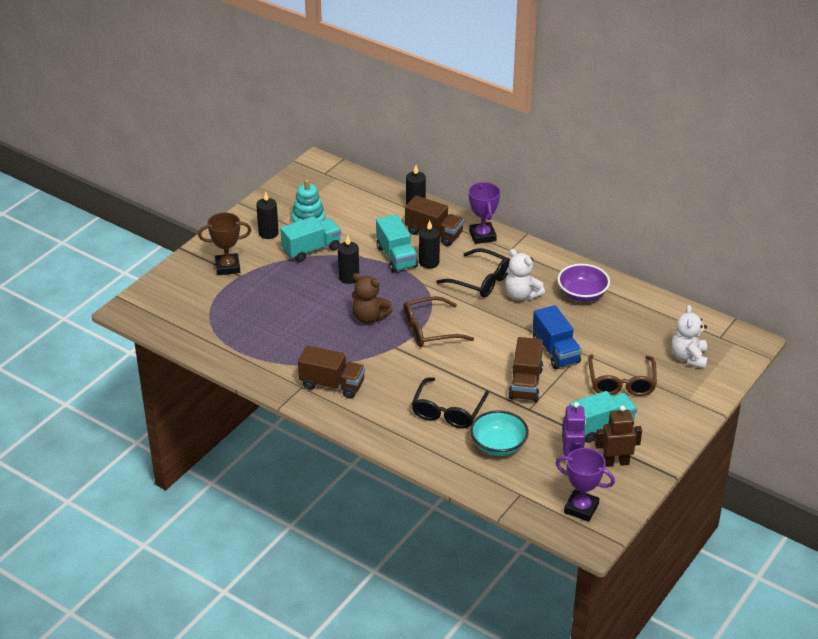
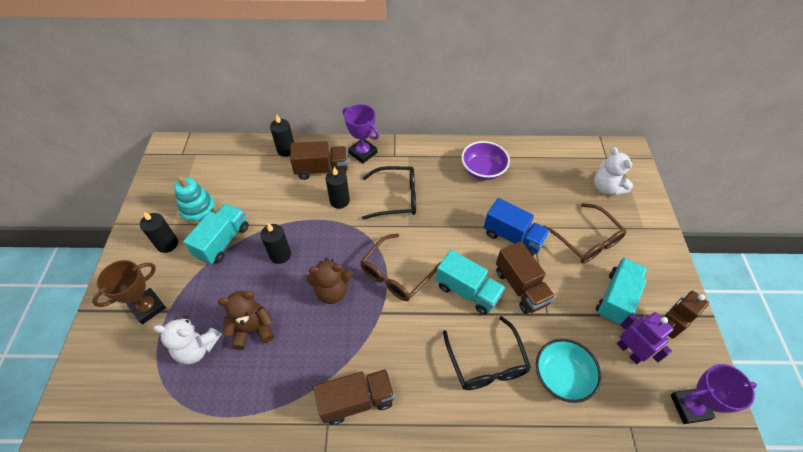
camera: 35 degrees left, 15 degrees up
(291, 313) = (252, 329): none -> brown teddy bear
(396, 257) = (307, 209): turquoise truck -> turquoise truck (467, 291)
(521, 295) = (439, 195): white teddy bear -> white teddy bear (197, 348)

